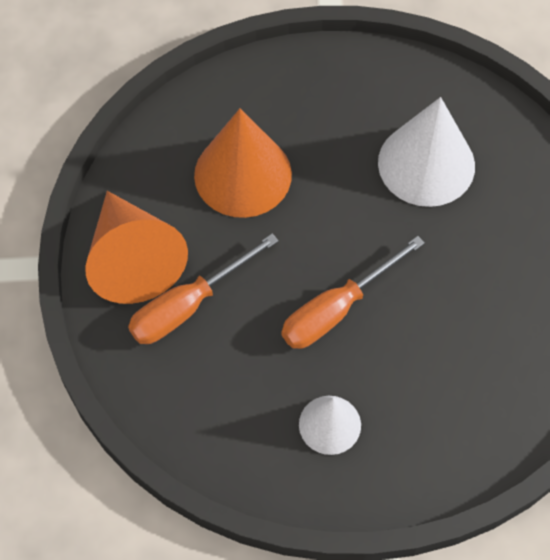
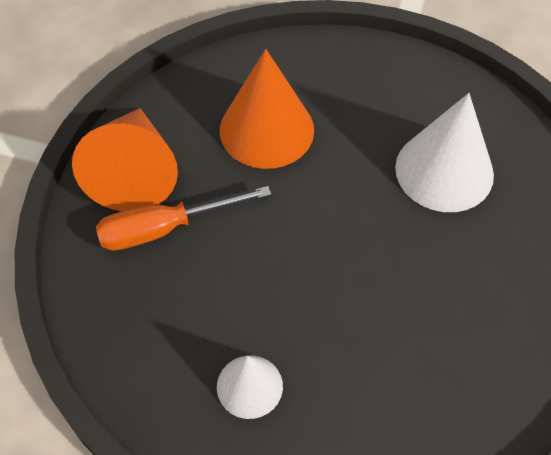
camera: 20 degrees right, 5 degrees down
(336, 309) = (303, 277): orange screwdriver -> none

